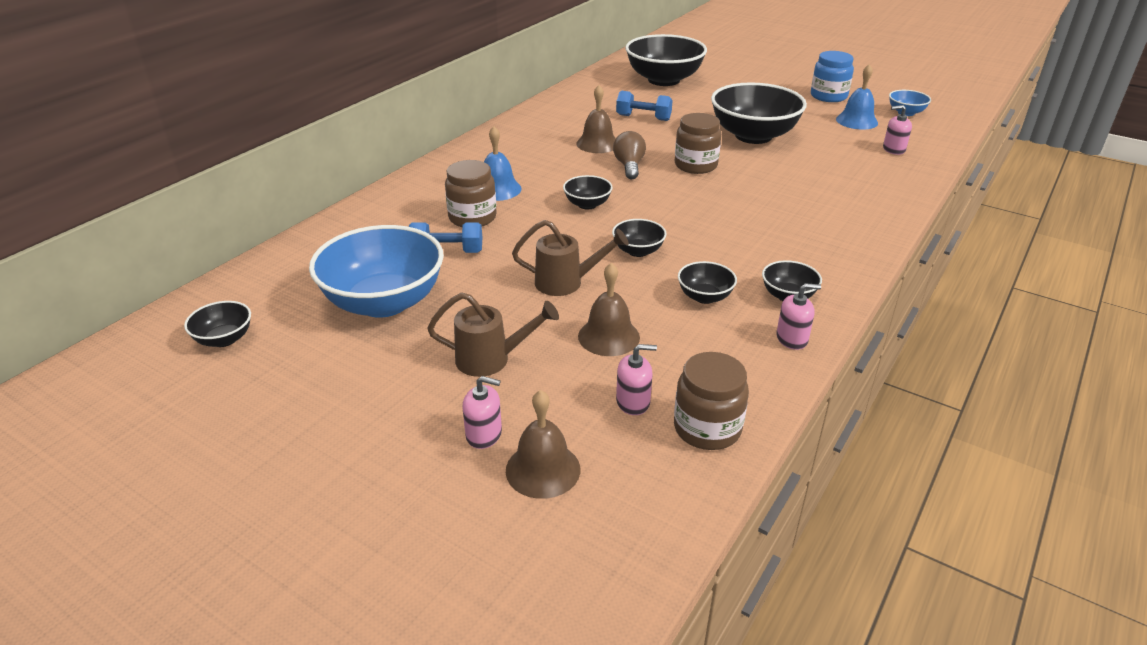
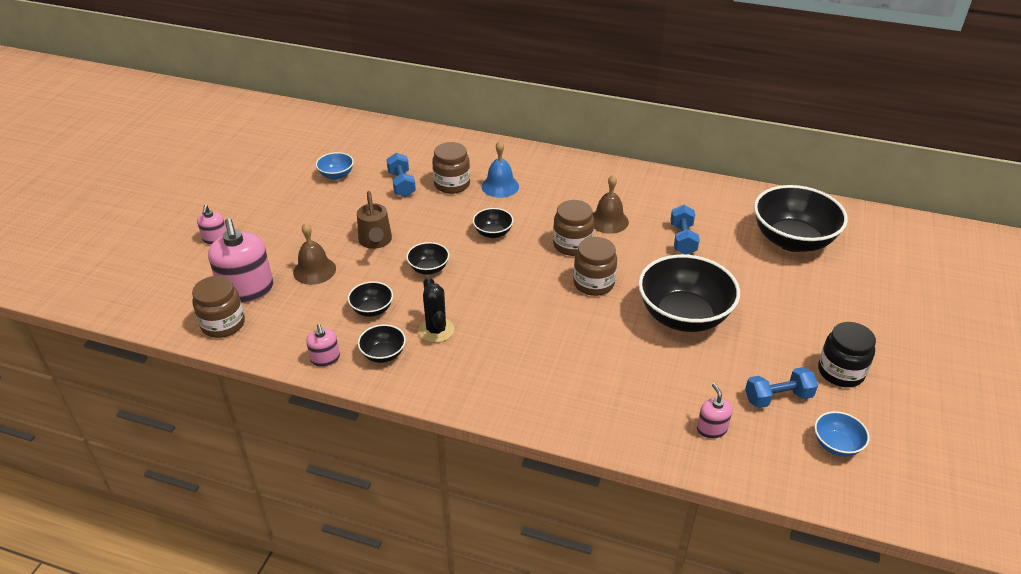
camera: 75 degrees right, 5 degrees up
(224, 339) = (291, 134): black bowl -> none
(384, 302) = (336, 175): blue bowl -> blue bowl, size x0.46
(491, 359) = (283, 227): brown watering can -> none
(543, 469) = (187, 265): brown bell -> none
(629, 166) = (572, 245): brown light bulb -> brown jar
(633, 402) = (247, 290): pink soap dispenser -> pink soap dispenser, size x1.98
(751, 258) = (436, 330): none -> black cactus
(828, 96) = (840, 372): blue jar -> black jar
(856, 121) = (778, 397): blue bell -> blue dumbbell

